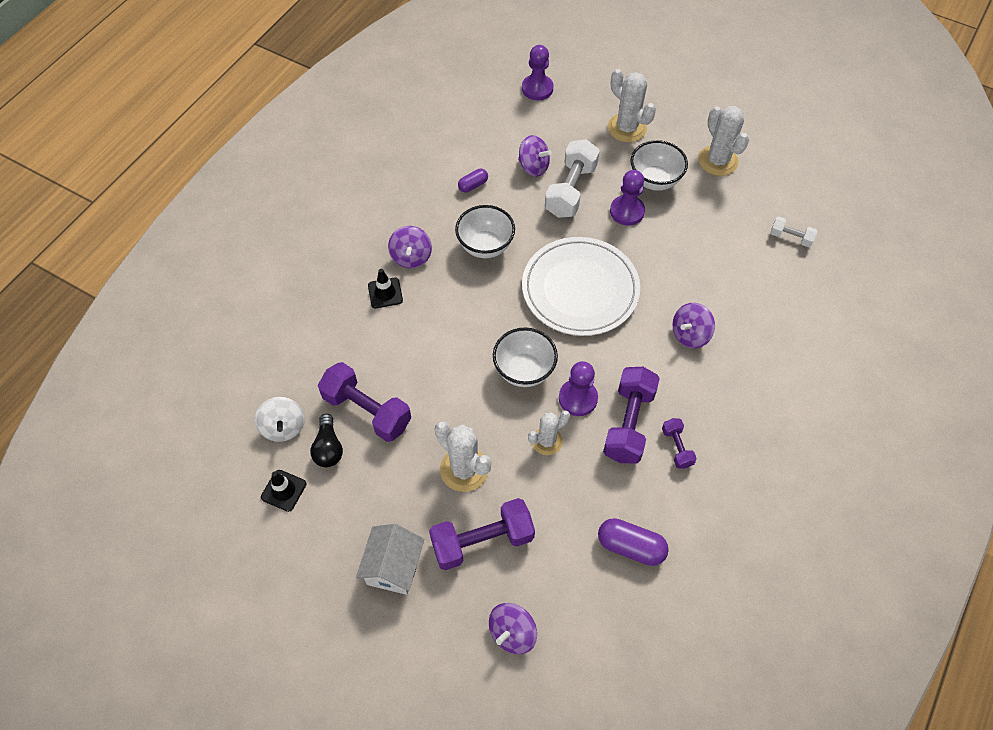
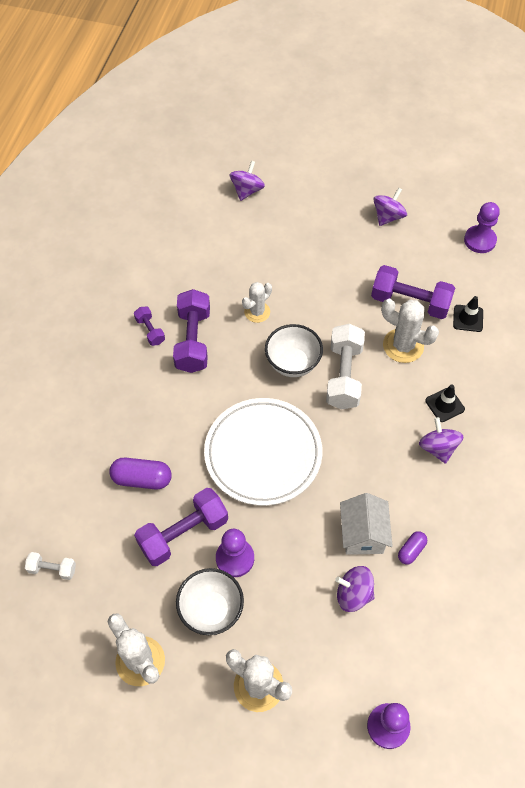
camera: 165 degrees right, 0 degrees up
(283, 427) = (469, 276): white spinning top -> none
(283, 490) = (443, 235): black traffic cone -> black traffic cone (468, 318)
(328, 448) = (426, 269): black light bulb -> none
(393, 567) = (341, 208): white house -> white house (363, 534)
(464, 469) = (315, 278): white cactus -> white cactus (403, 346)
(482, 541) = (285, 236): purple dumbbell -> purple dumbbell (183, 533)
(485, 246) = (370, 477): white bowl -> none
(571, 190) = (303, 571): white dumbbell -> white dumbbell (344, 375)
(578, 398) = (240, 351): purple pawn -> purple pawn (480, 240)
(630, 547) = (176, 255): purple capsule -> purple capsule (142, 479)
(690, 334) = (150, 431): purple spinning top -> purple spinning top (388, 216)

